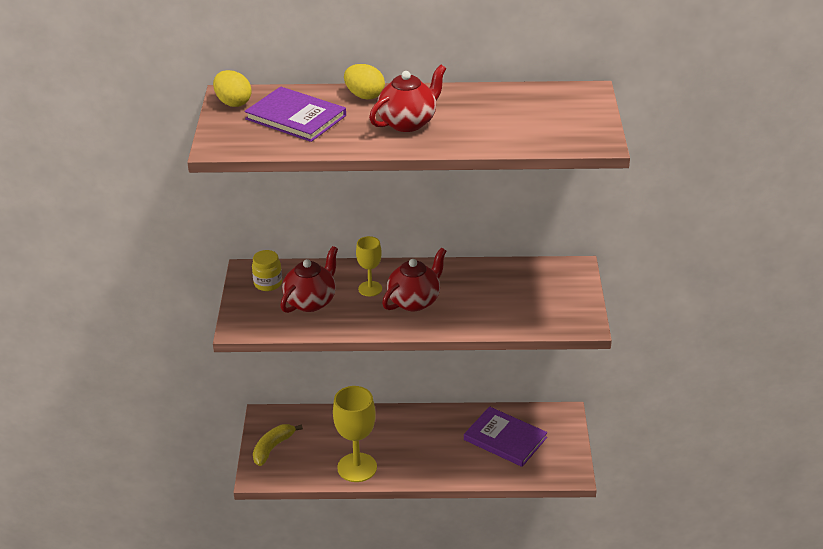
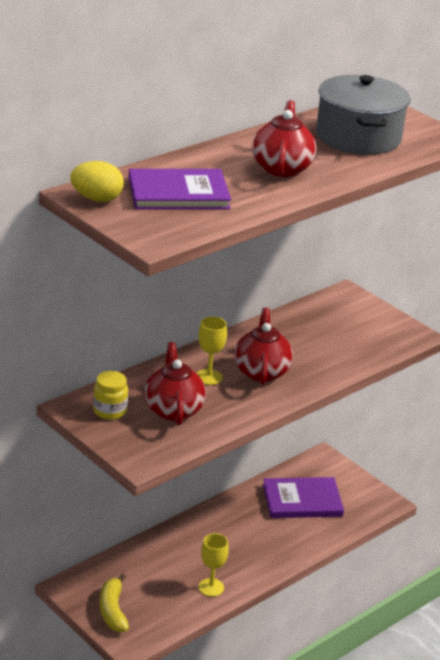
camera: 45 degrees left, 5 degrees down
(357, 467) = (211, 587): yellow goblet -> yellow goblet, size x0.57
(364, 96) = (205, 157): yellow egg -> none
(518, 117) = (358, 137): none -> grey pot

